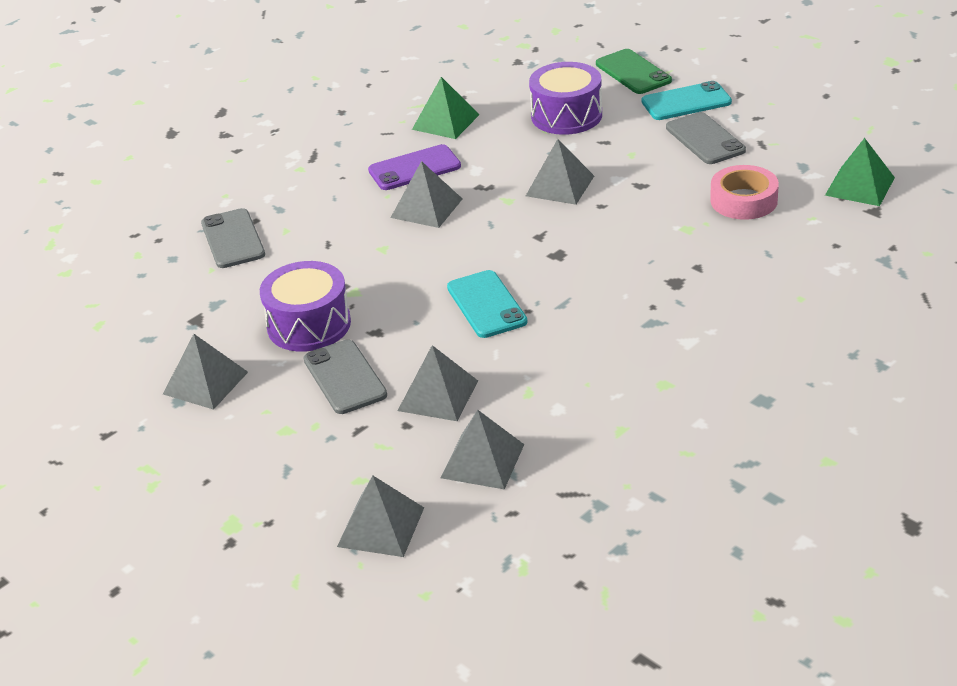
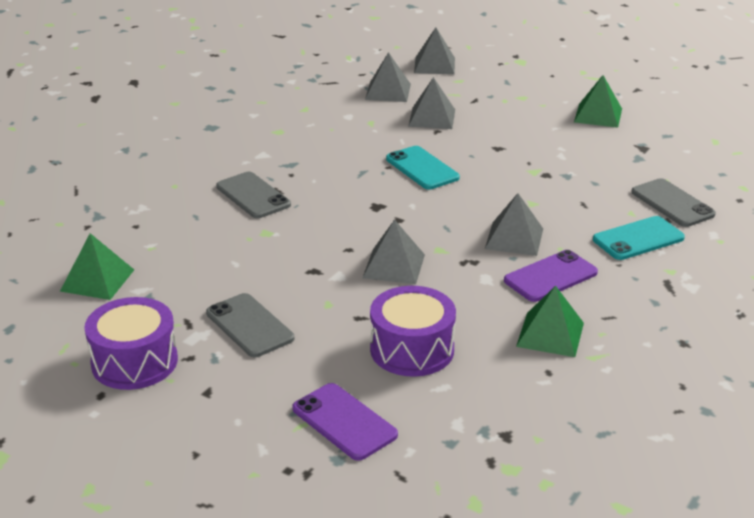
camera: 165 degrees right, 5 degrees down
(205, 383) = (598, 115): grey pyramid -> green pyramid
(309, 325) = (552, 149): purple drum -> purple drum (134, 362)
(344, 377) = (502, 123): grey phone -> grey phone (253, 196)
(633, 72) = (344, 422): green phone -> purple phone
(686, 102) = (272, 376): turquoise phone -> turquoise phone (638, 239)
(743, 200) = (213, 260): pink tape -> none

